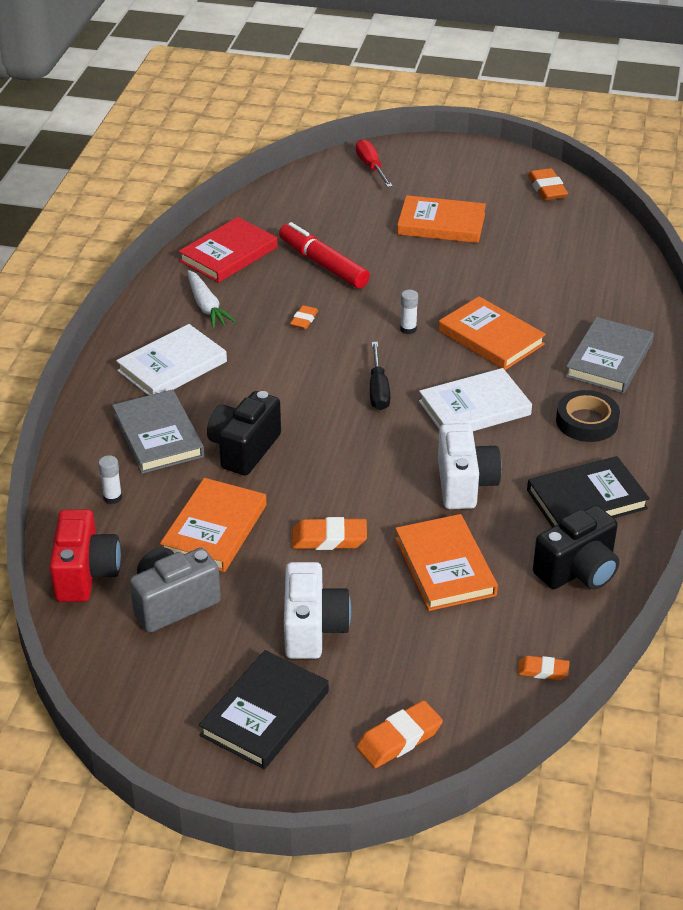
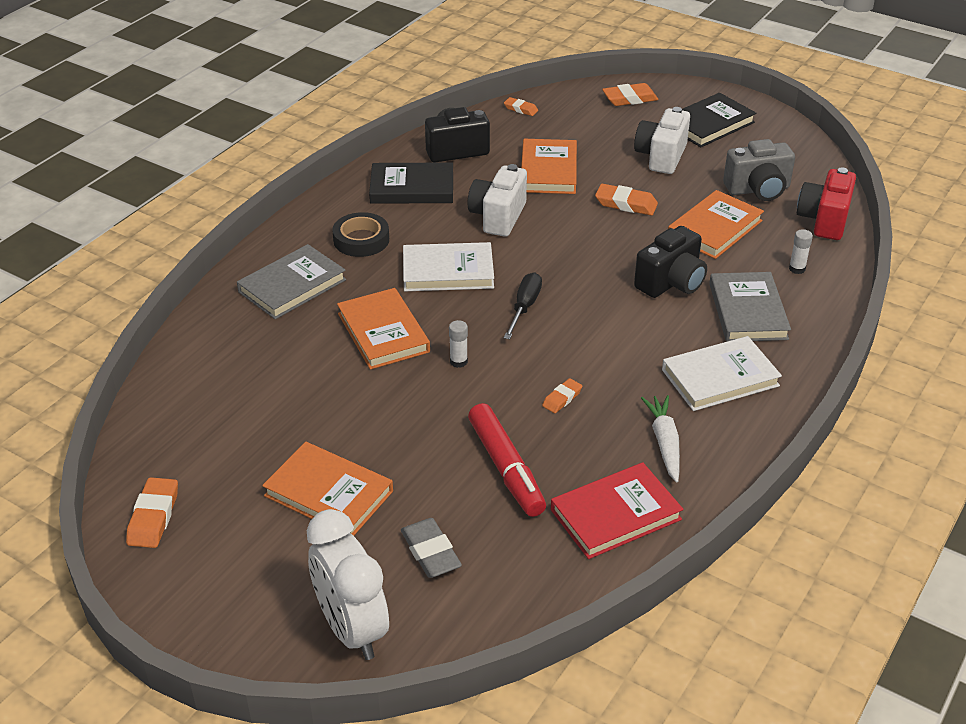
camera: 160 degrees left, 0 degrees up
(347, 209) = (430, 552): none -> grey eraser
(371, 167) = (352, 629): red screwdriver -> white clock

